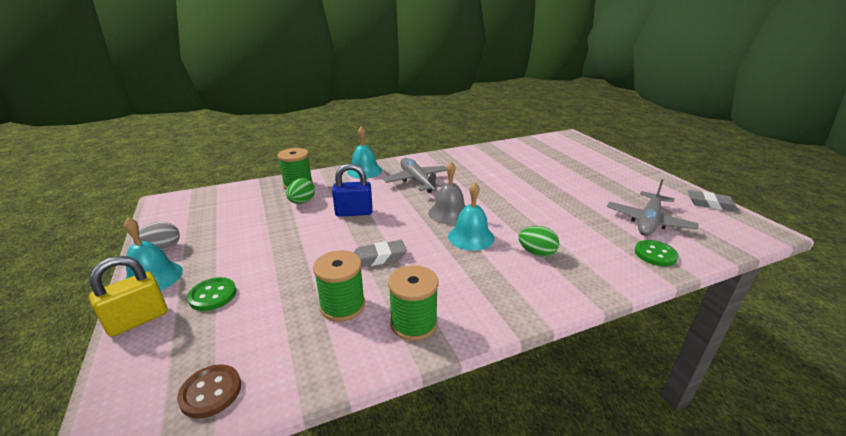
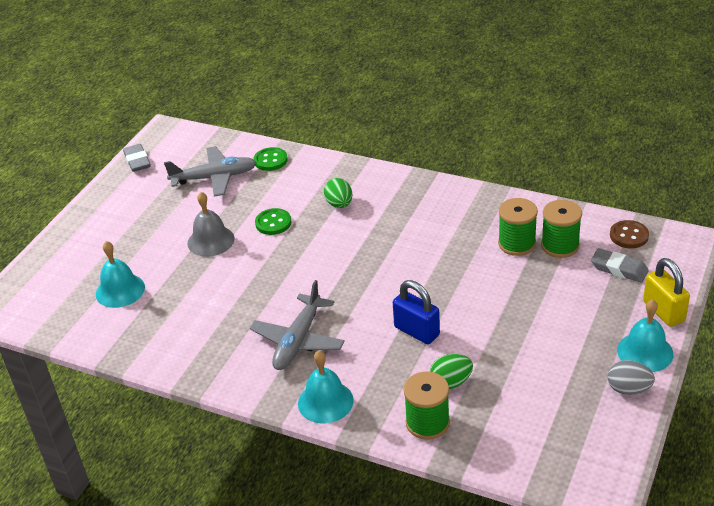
camera: 130 degrees left, 10 degrees up
(138, 320) = (663, 311): yellow padlock -> yellow padlock turned 60 degrees clockwise
(213, 295) = (602, 304): green button -> green button (273, 223)
(379, 257) = (452, 266): grey eraser -> grey eraser (619, 269)
(414, 323) = (485, 209): green spool -> green spool (560, 246)
(449, 213) = (337, 277): grey bell -> grey bell (211, 241)
(471, 237) = (360, 243): turquoise bell -> turquoise bell (120, 290)

